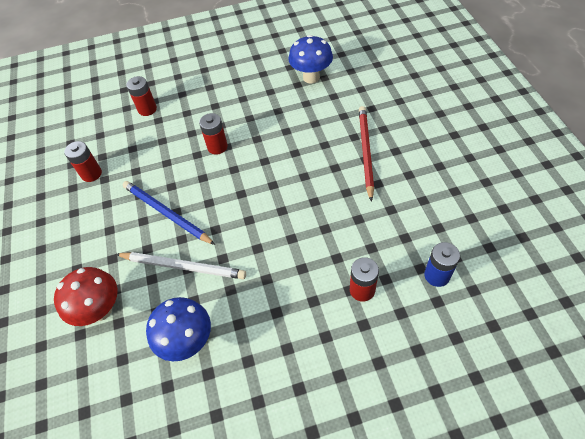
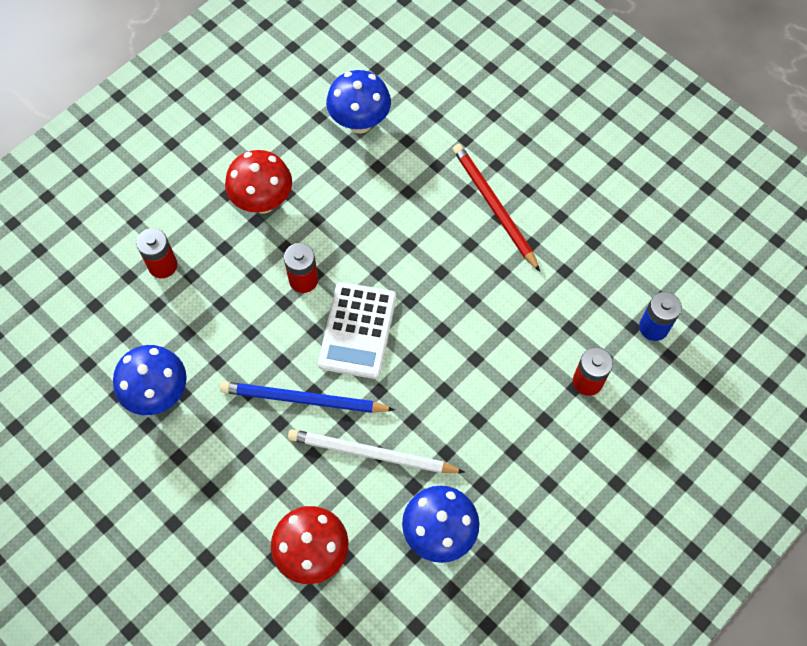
camera: 35 degrees left, 10 degrees up
(91, 174) = (158, 394): red battery -> blue mushroom
(183, 266) = (372, 454): white pencil -> white pencil turned 150 degrees counterclockwise
(225, 98) = (263, 202): none -> red mushroom
(228, 188) = (357, 330): none -> white calculator

